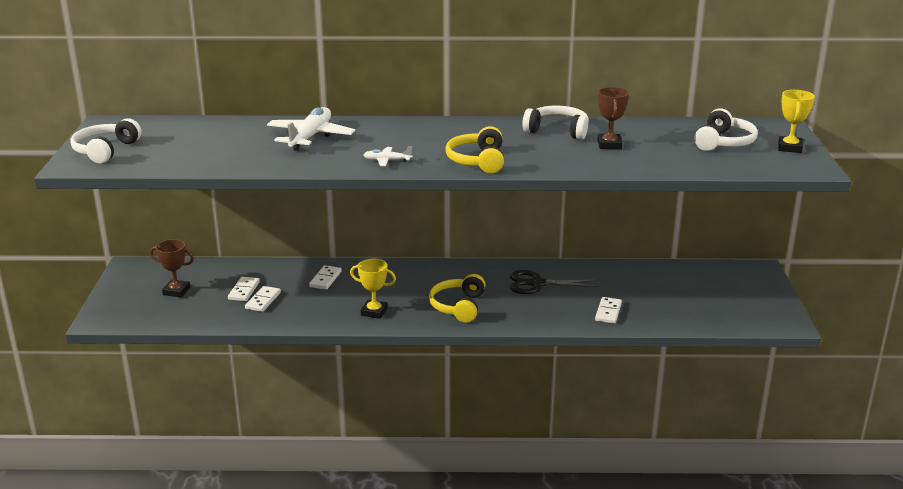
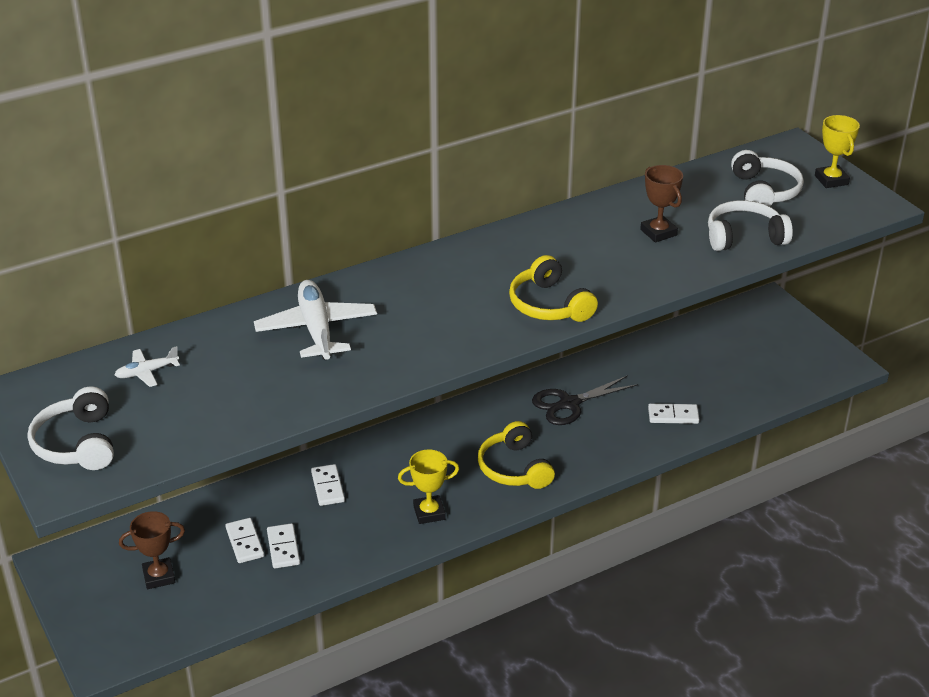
camera: 30 degrees left, 10 degrees up
(387, 161) = (450, 339): white plane -> white plane (146, 372)
(557, 131) = (584, 227): white headphones -> white headphones (744, 237)
(608, 312) = (673, 416): white domino -> white domino turned 75 degrees counterclockwise

